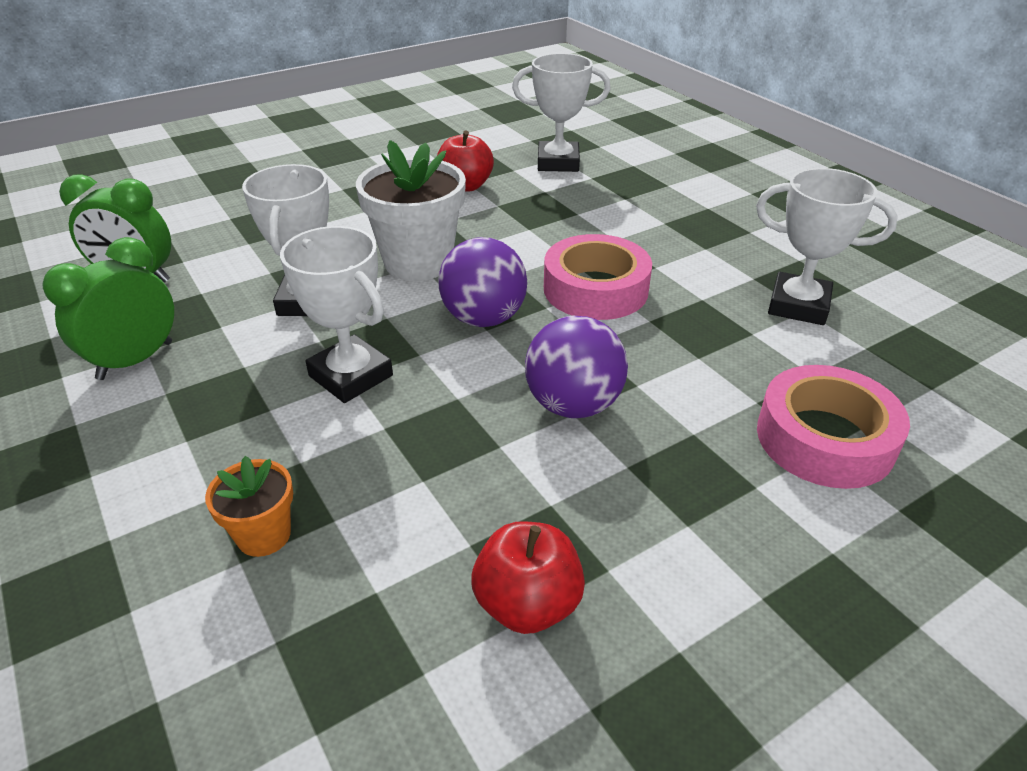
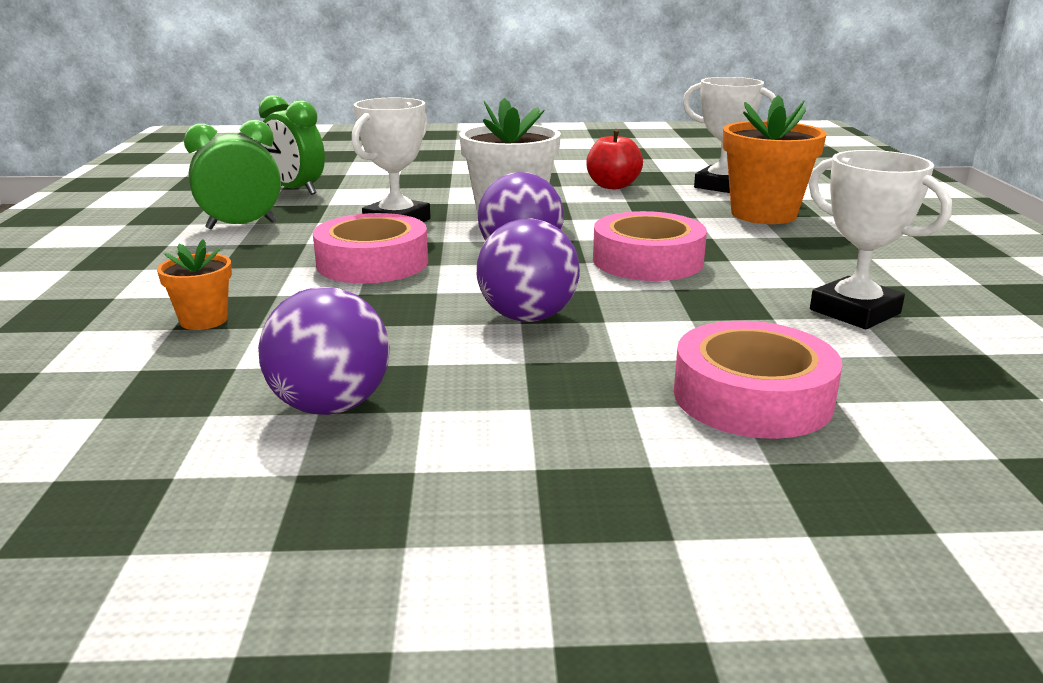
camera: 30 degrees right, 15 degrees down
(351, 376) = (372, 263): white trophy -> pink tape
(527, 604) = (331, 406): red apple -> purple ball
(626, 195) = (763, 214): none -> orange flower pot

